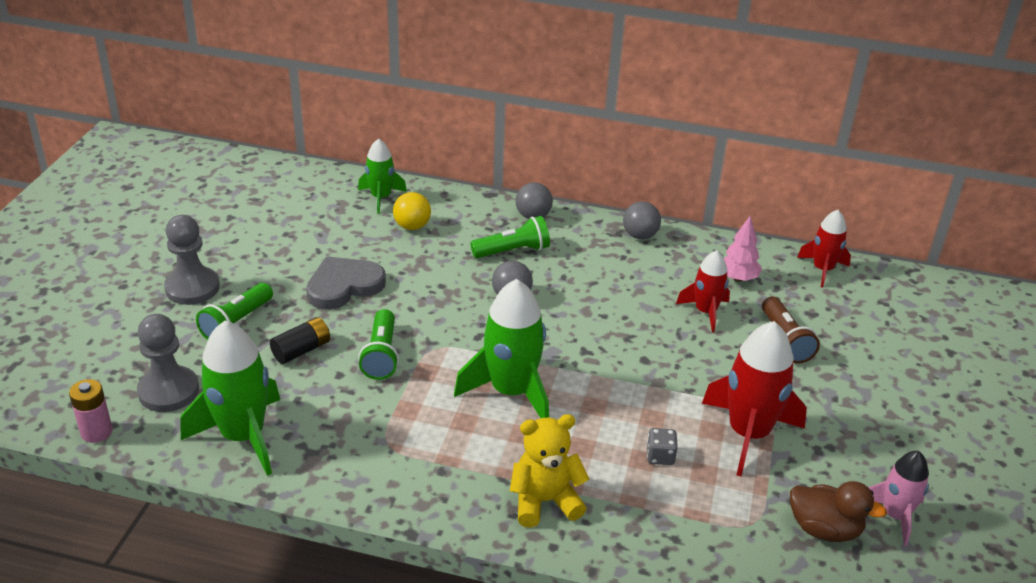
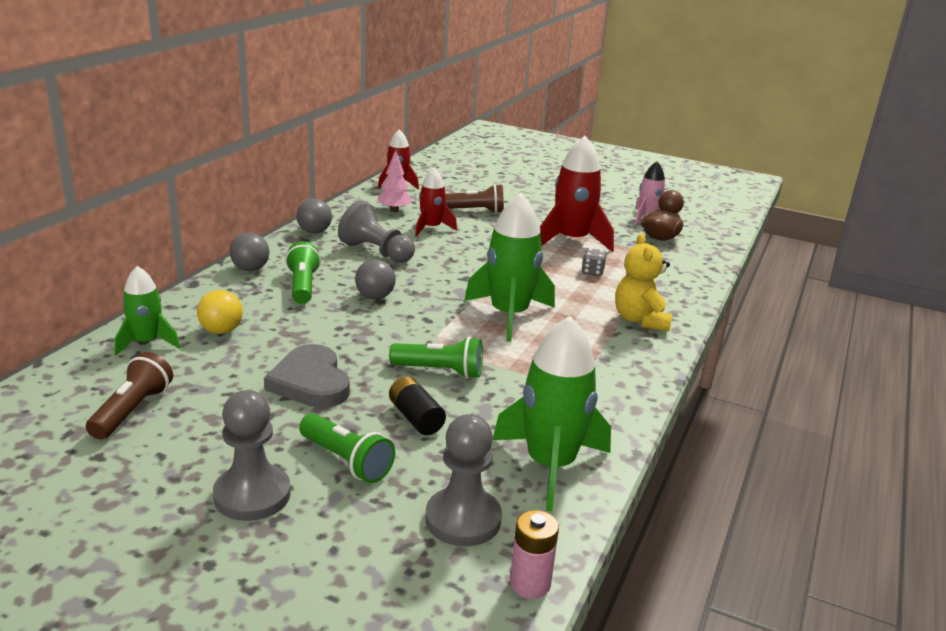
camera: 80 degrees left, 10 degrees down
(286, 216) = (132, 410): none -> brown flashlight
(615, 282) = (376, 252): none -> grey pawn

